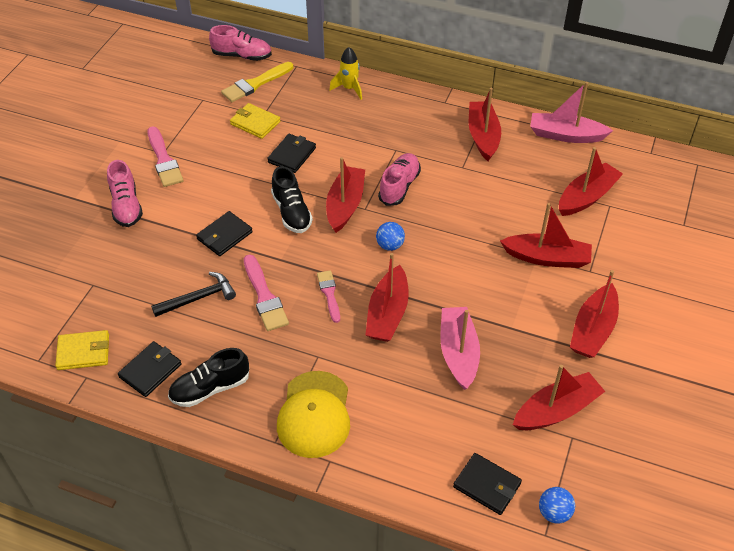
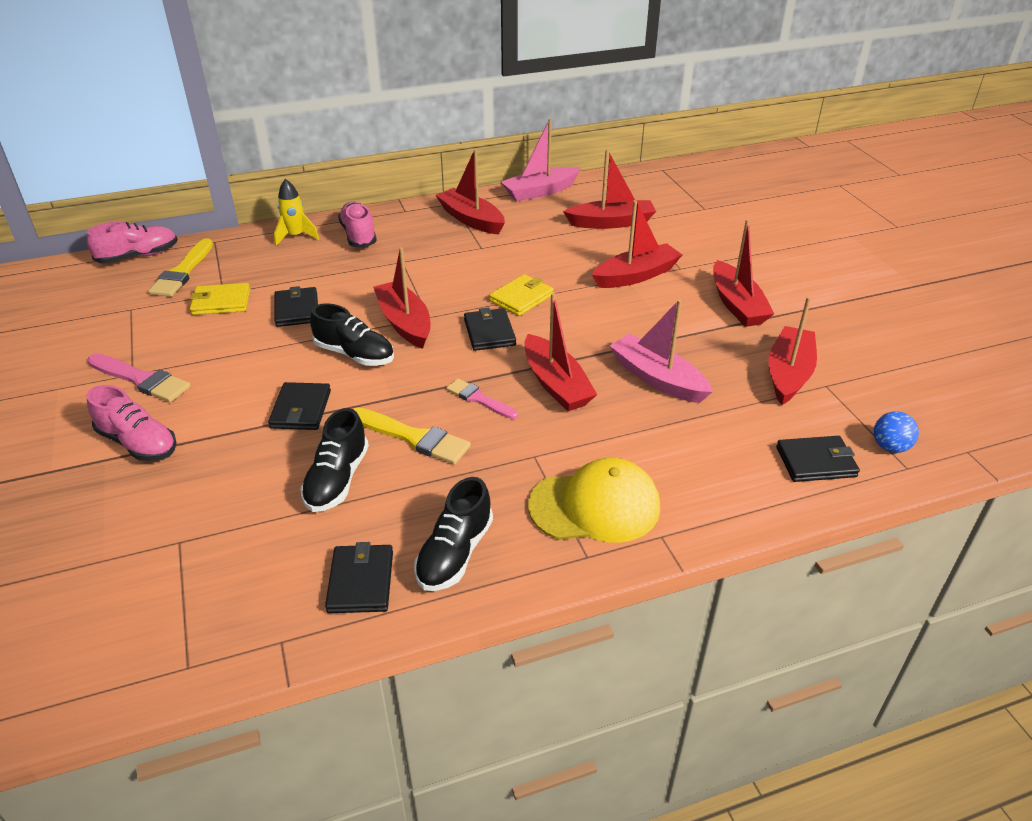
camera: 40 degrees left, 10 degrees down
(83, 352) = (246, 617): yellow wallet -> yellow wallet (521, 298)
(198, 298) = (337, 479): black hammer -> black shoe
(264, 297) = (413, 437): pink brush -> yellow brush
(314, 414) = (595, 506): yellow cap -> yellow cap turned 60 degrees counterclockwise
(390, 245) = (489, 332): blue ball -> black wallet
(399, 186) = (440, 286): pink shoe -> pink shoe (359, 235)
(587, 197) = (611, 223): red boat -> red boat turned 75 degrees clockwise

